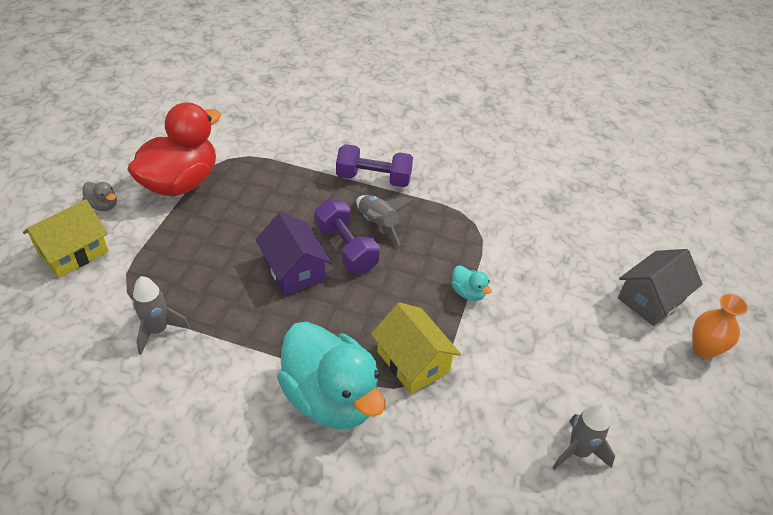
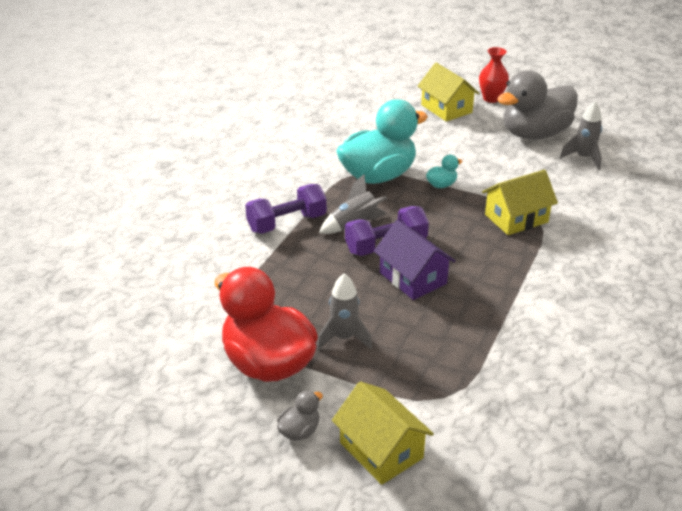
camera: 80 degrees left, 10 degrees down
(158, 330) = (495, 368): grey rocket -> grey rocket (344, 338)
(294, 269) = (413, 278): purple house -> purple house turned 75 degrees clockwise
(331, 398) = (558, 262): turquoise duck -> turquoise duck (378, 176)
(373, 178) = (287, 223): purple dumbbell -> purple dumbbell turned 45 degrees clockwise
(623, 395) = (534, 134): none -> grey duck
(651, 299) = (446, 109): grey house -> yellow house
(704, 349) = (491, 98): orange vase -> red vase

